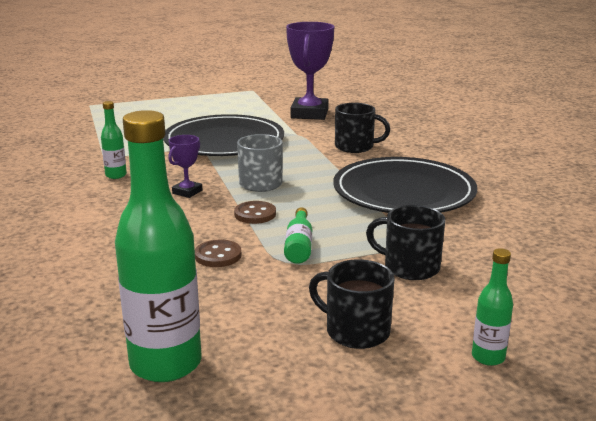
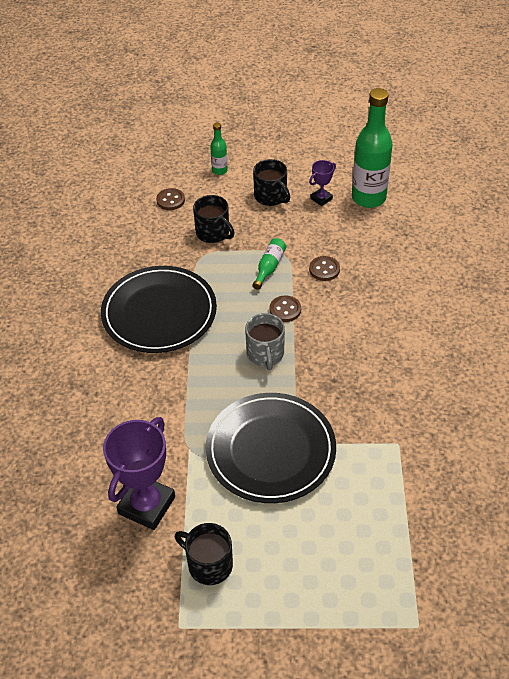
camera: 160 degrees left, 25 degrees up
(116, 175) = (387, 400): green bottle -> none
(187, 192) = (329, 355): purple trophy -> purple trophy (321, 198)
(355, 147) = (147, 402): black mug -> black mug (209, 564)
(520, 295) = (170, 200): none -> brown button

